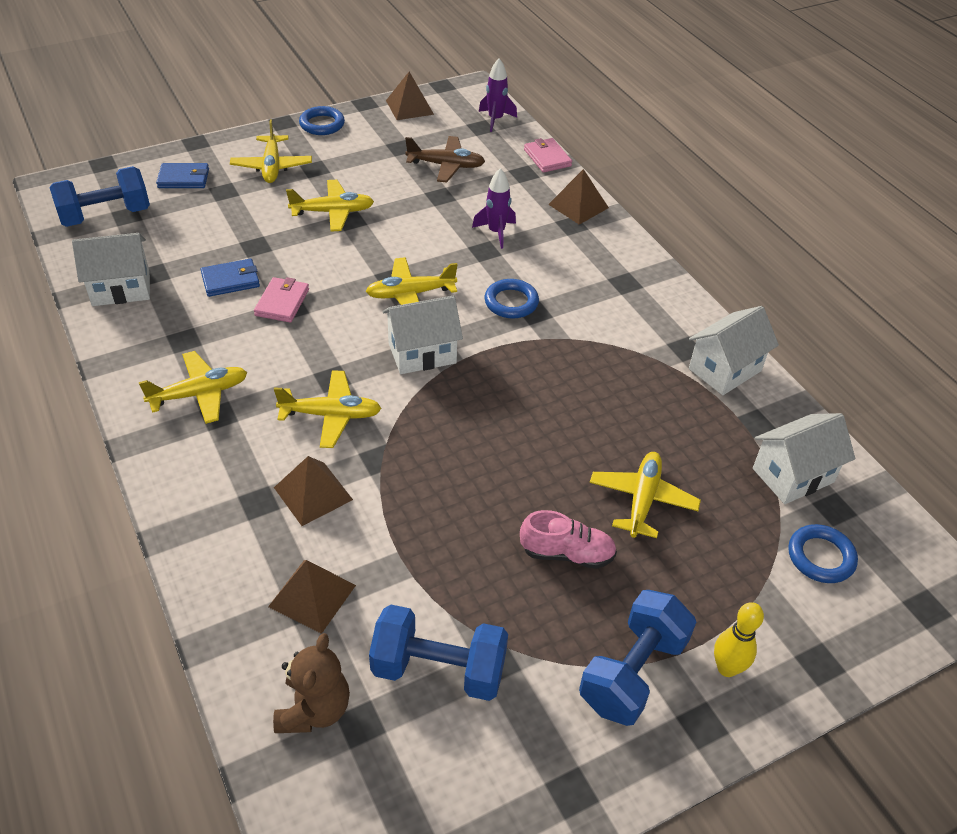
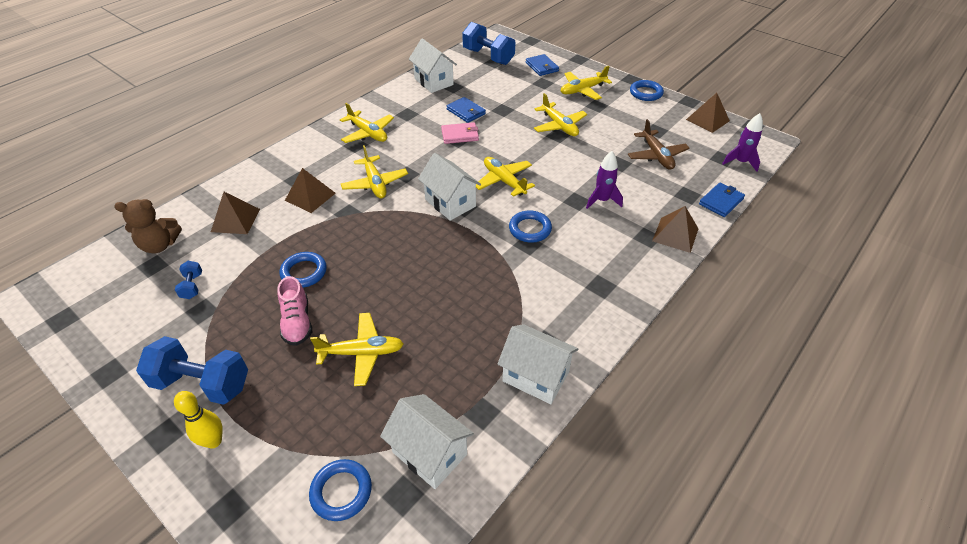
camera: 70 degrees right, 0 degrees up
(438, 669) = (192, 286): blue dumbbell -> blue dumbbell, size x0.47
(476, 530) = (304, 272): none -> blue ring
(547, 158) = (721, 201): pink wallet -> blue wallet

